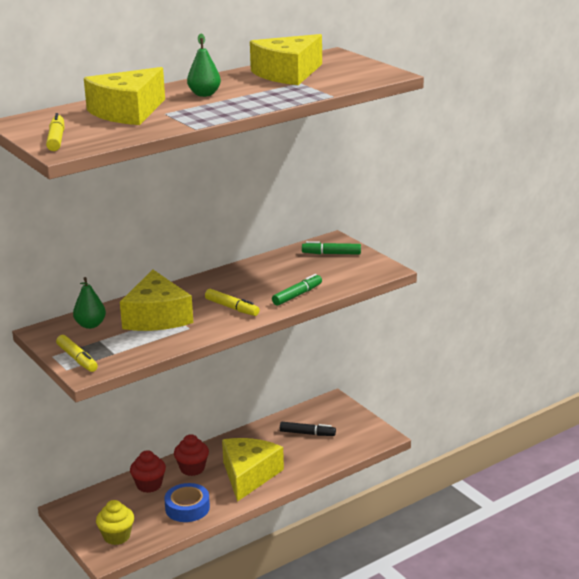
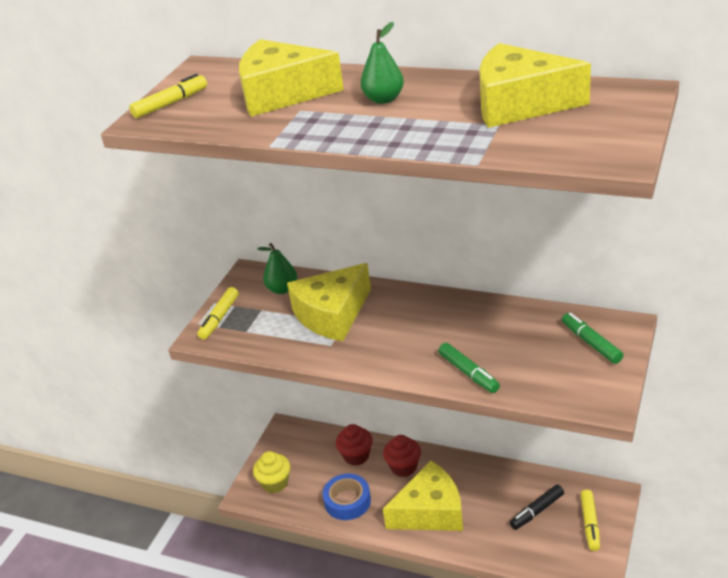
camera: 60 degrees right, 10 degrees up
(232, 308) = (395, 347): yellow marker -> yellow marker (590, 524)
(297, 295) = (468, 373): green marker -> green marker turned 45 degrees clockwise
(307, 433) = (537, 511): black marker -> black marker turned 75 degrees clockwise

